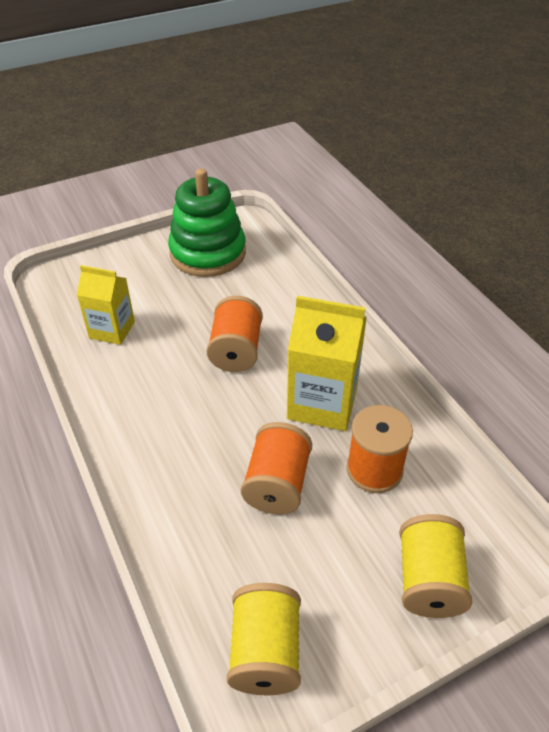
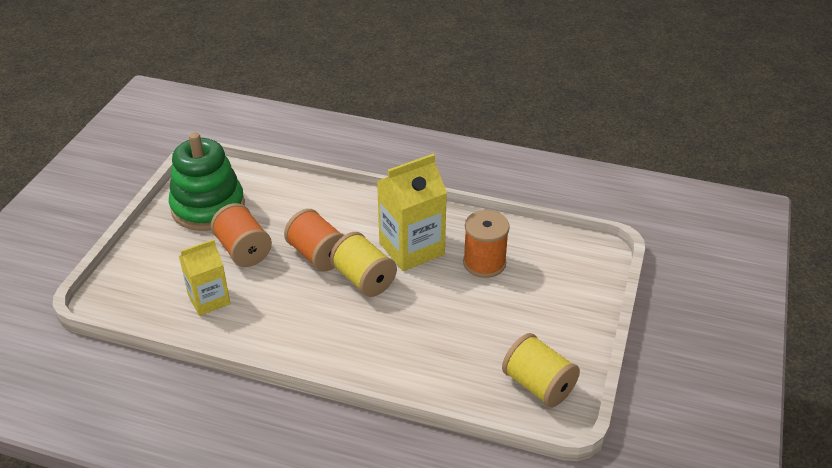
camera: 45 degrees left, 5 degrees down
(277, 484) = (442, 308): orange spool -> orange spool (243, 250)
(428, 580) = (573, 294): yellow spool -> yellow spool (364, 279)

